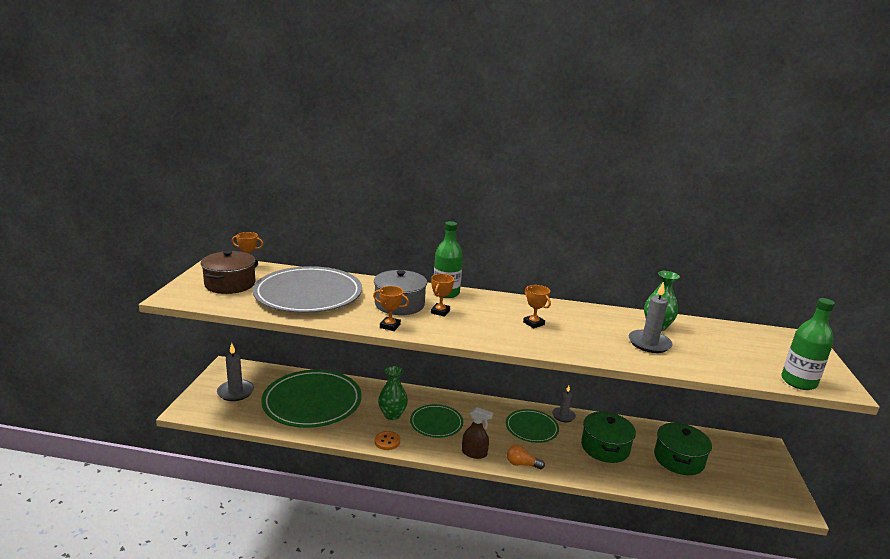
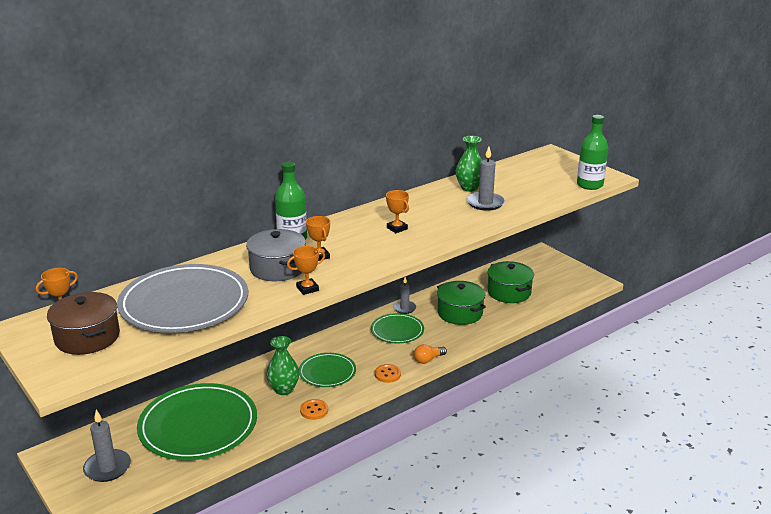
camera: 45 degrees left, 5 degrees up
(474, 453) = (387, 374): brown spray bottle -> orange button
(533, 323) = (397, 228): orange trophy -> orange trophy turned 45 degrees clockwise

